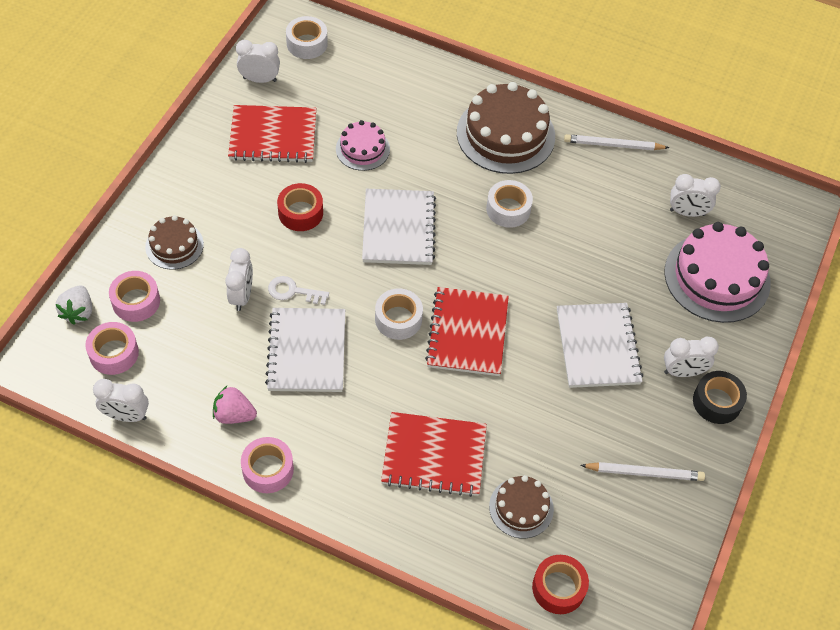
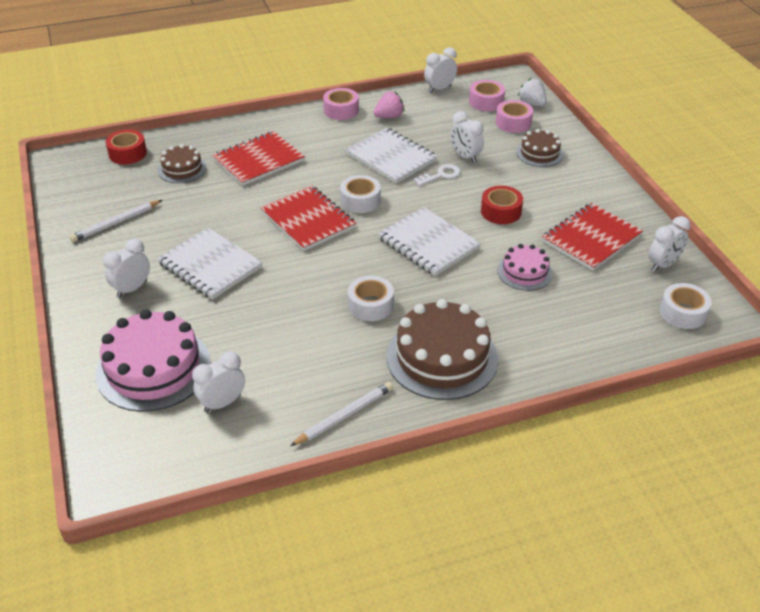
camera: 140 degrees right, 15 degrees down
(717, 402) = (91, 286): black tape -> none

